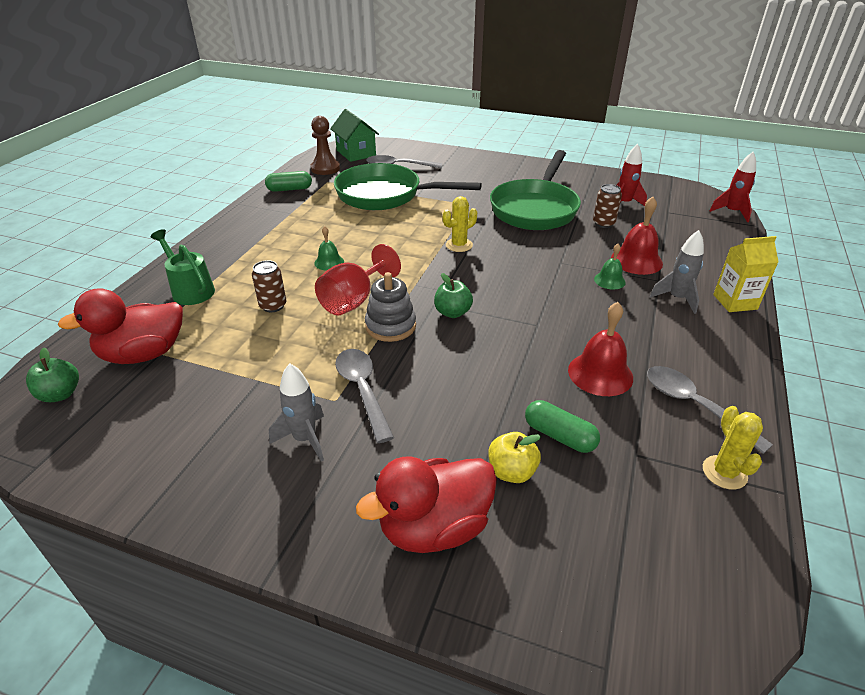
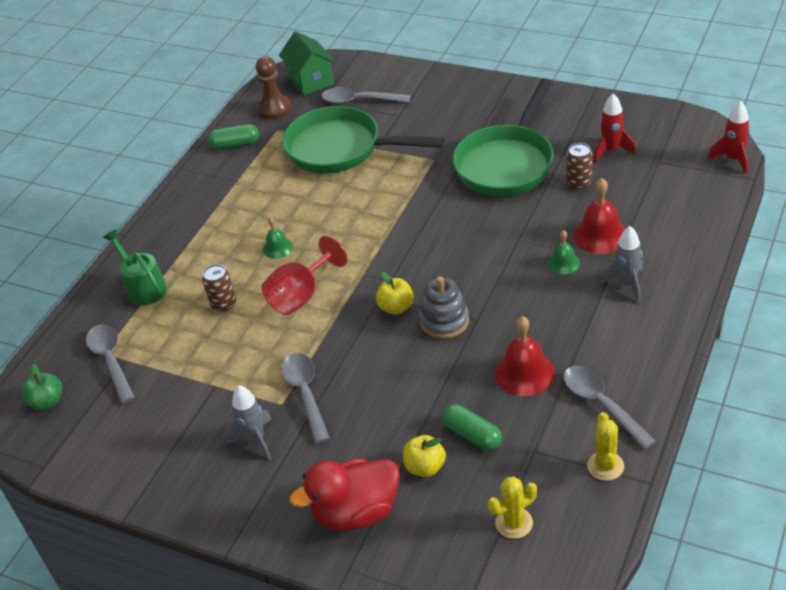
camera: 10 degrees right, 5 degrees up
(143, 354) = (111, 360): red duck -> grey spoon
(390, 326) = (335, 325): grey stacking toy -> grey stacking toy (444, 321)
(452, 312) = (396, 307): green apple -> yellow apple
(459, 245) = (414, 220): yellow cactus -> yellow cactus (514, 523)
(735, 302) = (686, 287): yellow carton -> none

